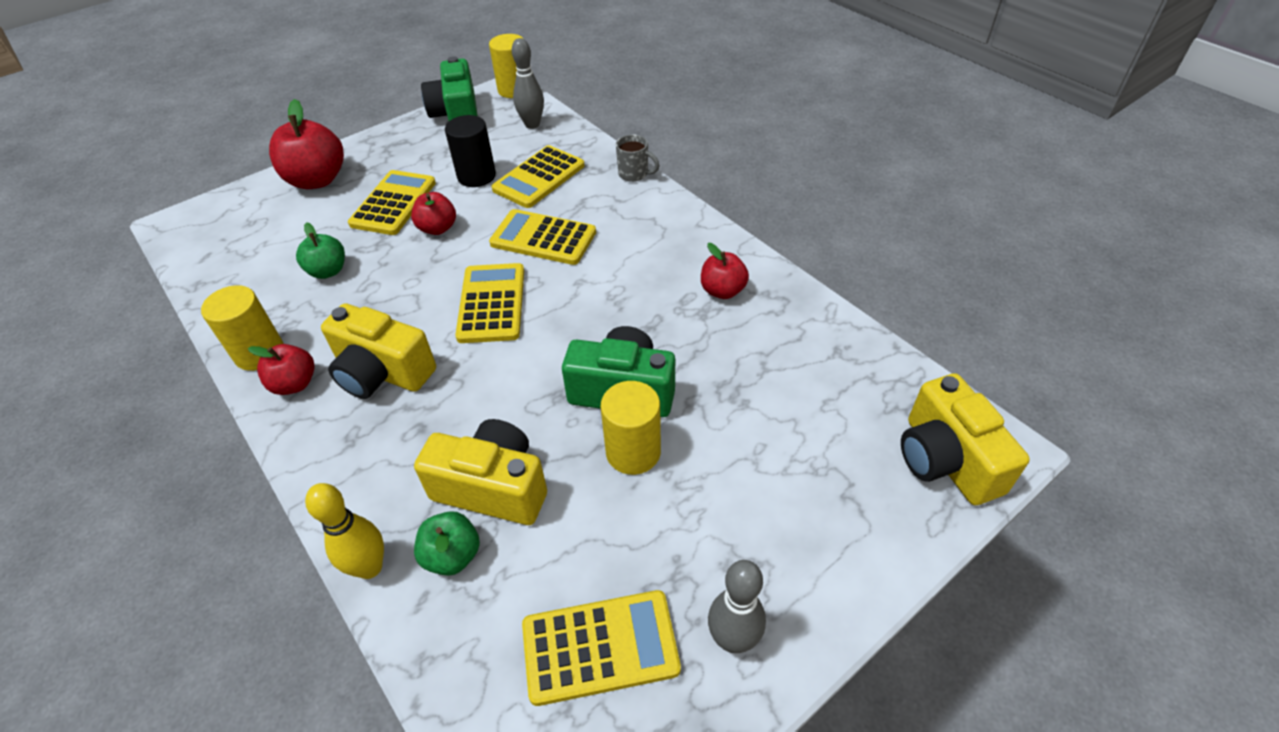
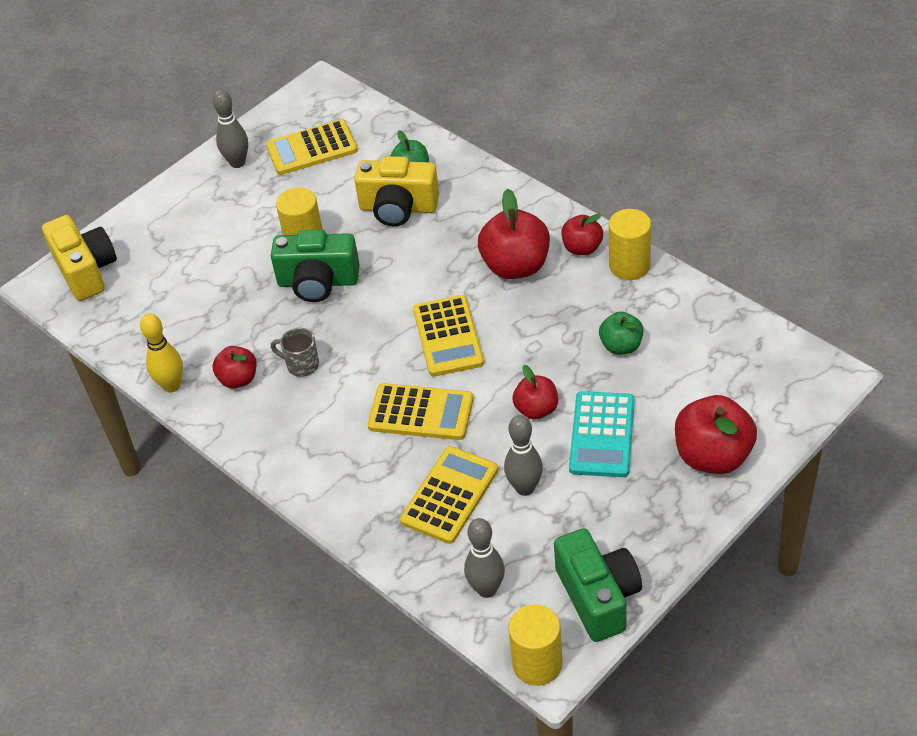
camera: 175 degrees right, 0 degrees up
(370, 567) = (460, 158): yellow bowling pin -> yellow bowling pin (171, 385)
(382, 373) = (516, 266): yellow camera -> red apple
(394, 203) = (602, 435): yellow calculator -> turquoise calculator
(476, 176) = (525, 488): black cylinder -> grey bowling pin
(634, 174) = (338, 516): grey mug -> grey mug (301, 365)

